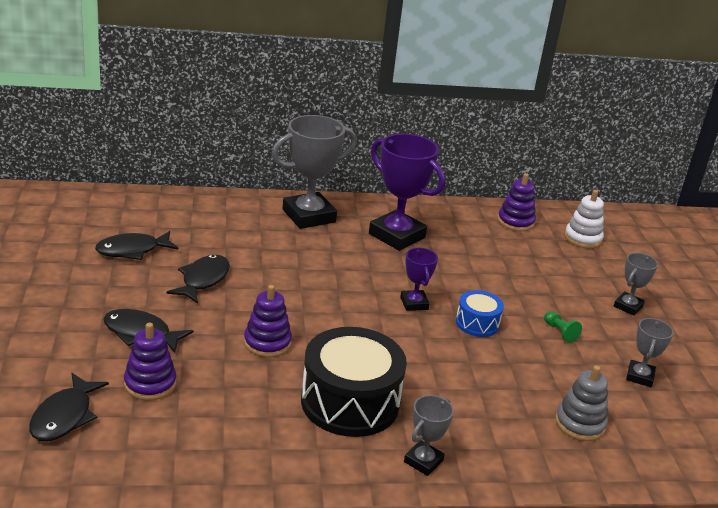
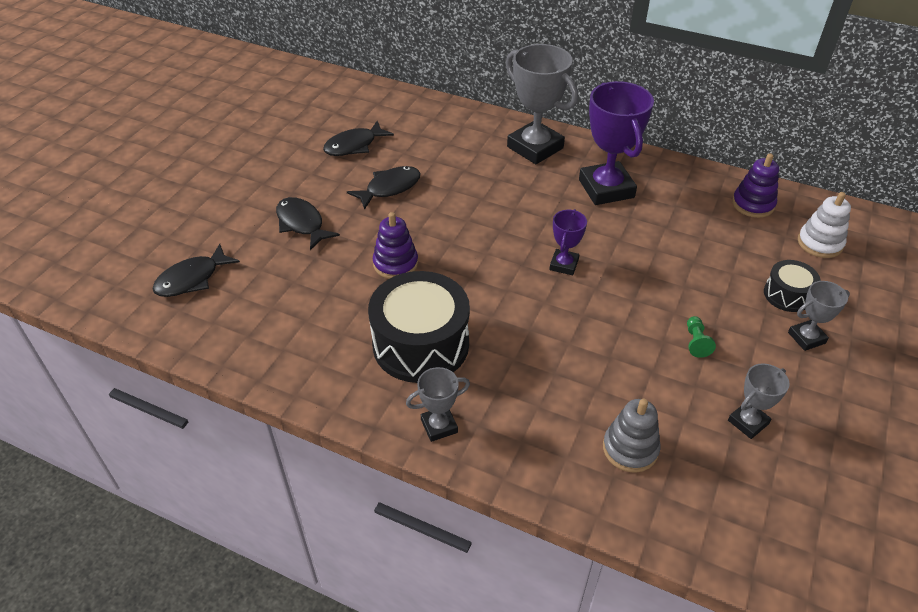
camera: 35 degrees right, 15 degrees up
(132, 250) = (354, 145): black fish -> black fish turned 45 degrees counterclockwise
(150, 384) = (273, 271): purple stacking toy -> none
(309, 216) = (535, 147): grey trophy -> grey trophy turned 45 degrees clockwise
(477, 323) = (612, 305): blue drum -> none
(591, 280) = (787, 295): none -> black drum

